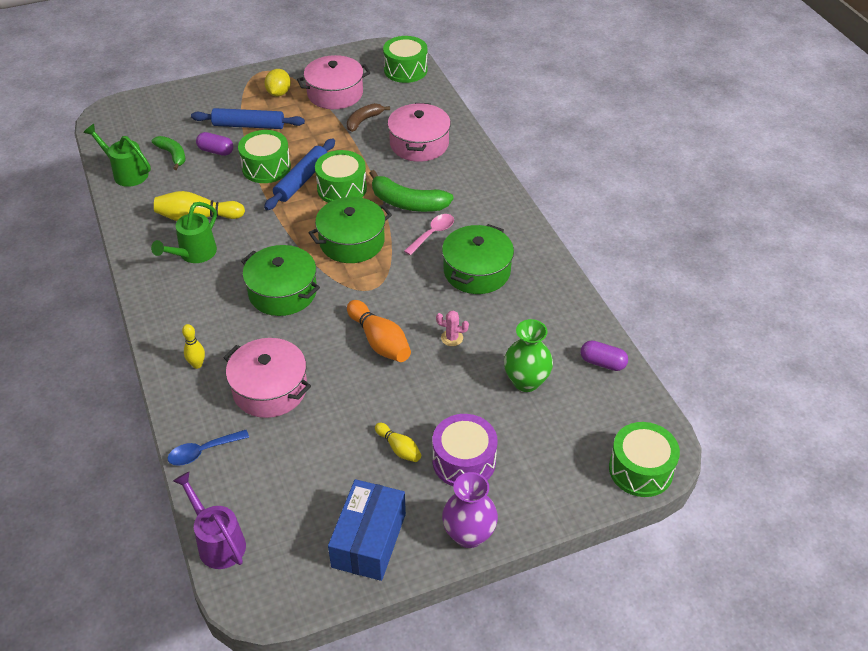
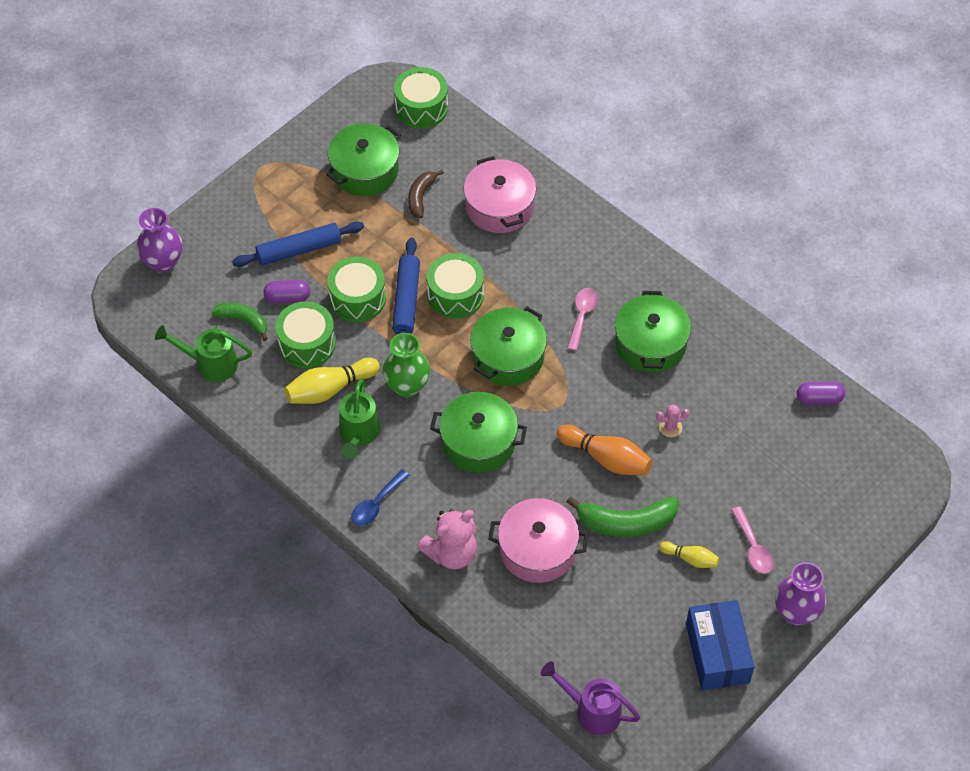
camera: 25 degrees left, 10 degrees up
(148, 104) = (163, 262): none -> purple vase
(197, 364) = (451, 553): yellow bowling pin -> pink teddy bear
(203, 452) = (519, 636): blue spoon -> blue spoon (376, 504)
(279, 93) = (301, 192): yellow lemon -> none
(335, 93) = (365, 170): pink pot -> green pot
(407, 203) = (534, 288): green banana -> green banana (626, 522)
(464, 461) = (753, 547): purple drum -> pink spoon
(526, 381) = (762, 446): green vase -> green vase (407, 386)
(640, 469) = (903, 492): green drum -> green drum (306, 344)

